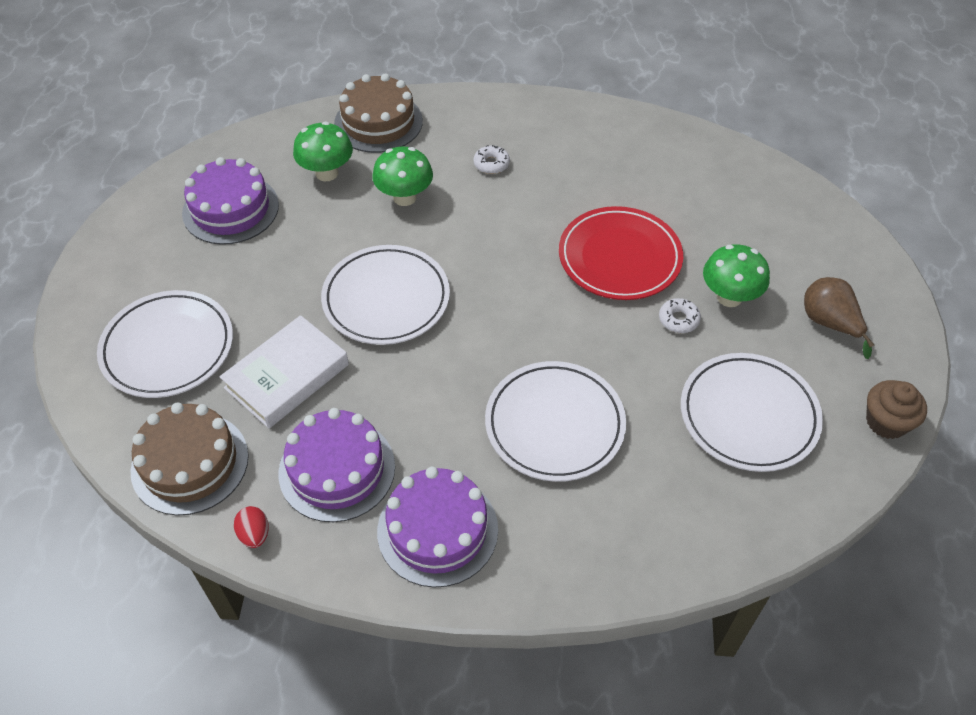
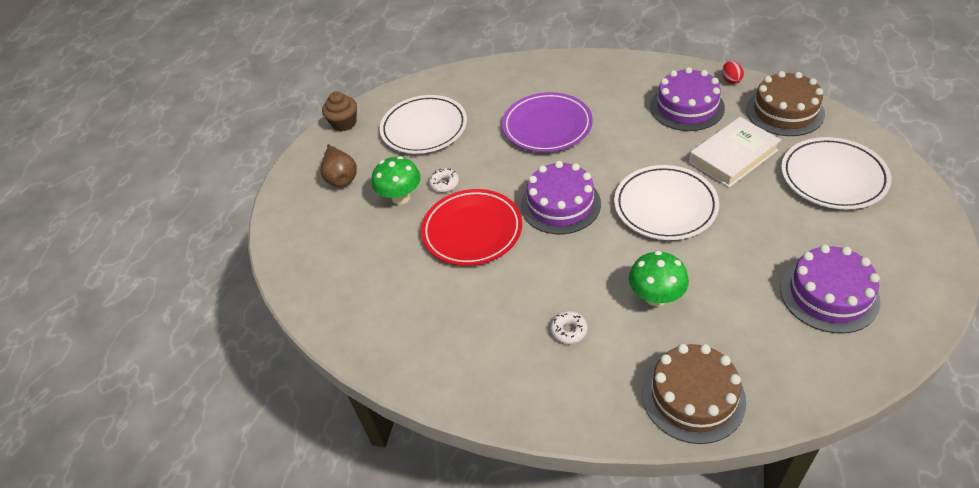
camera: 165 degrees left, 5 degrees down
(327, 173) = (740, 330): green mushroom -> none
(437, 530) = (623, 81): purple cake -> purple cake (560, 204)
(554, 424) = (547, 126): white plate -> purple plate

